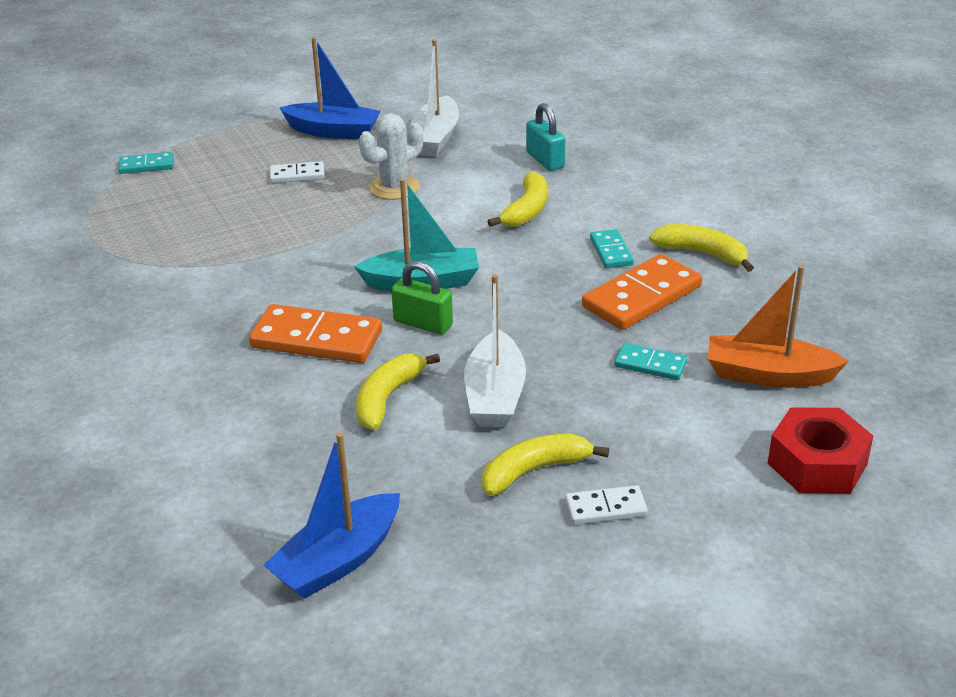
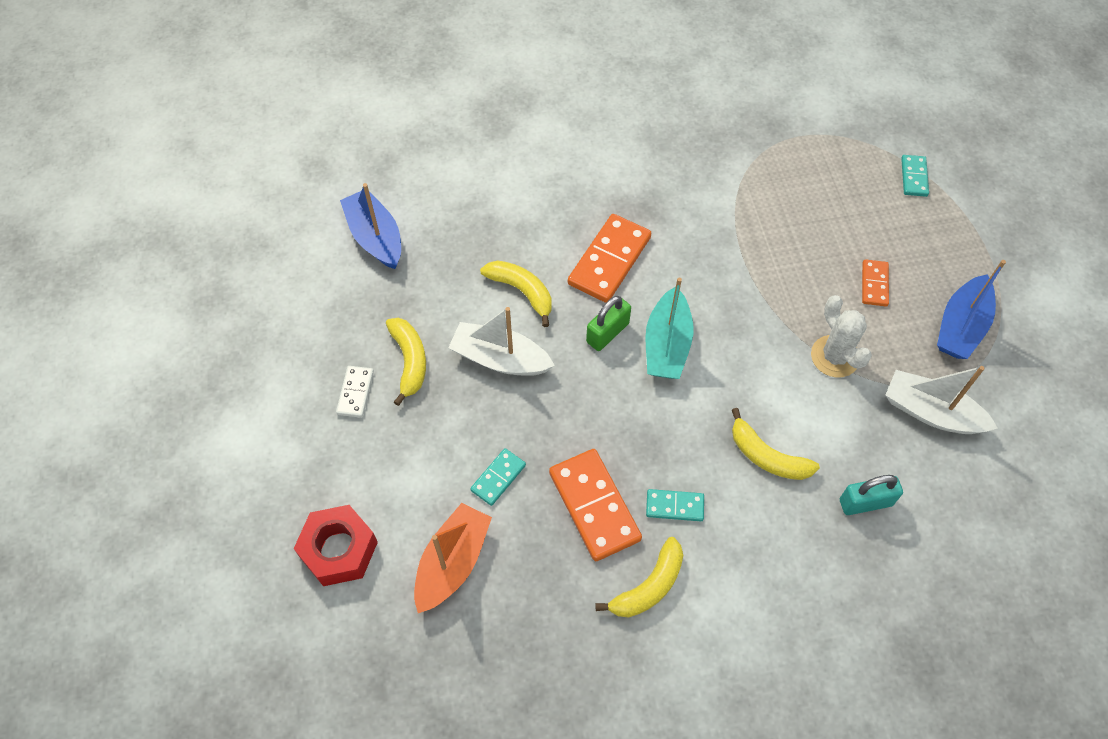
camera: 105 degrees right, 25 degrees up
(297, 175) = (874, 284): white domino -> orange domino

